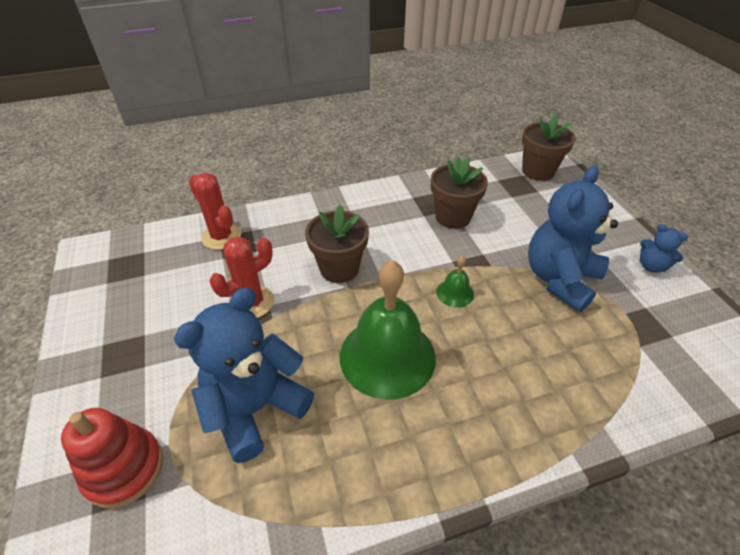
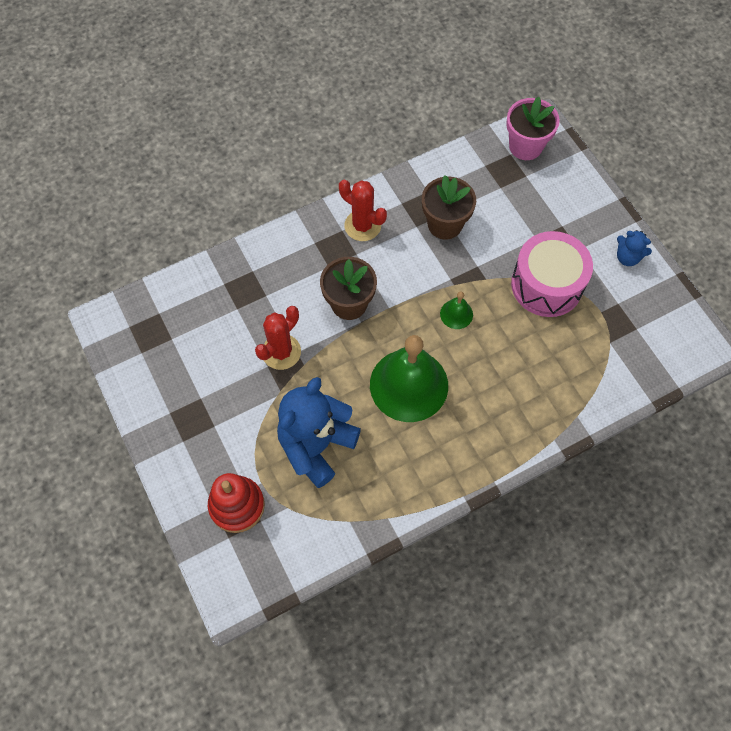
camera: 10 degrees left, 20 degrees up
(221, 236) = (226, 283): red cactus -> red cactus (362, 226)
(538, 171) = (525, 146): brown flower pot -> pink flower pot
(560, 279) = (546, 285): blue teddy bear -> pink drum

